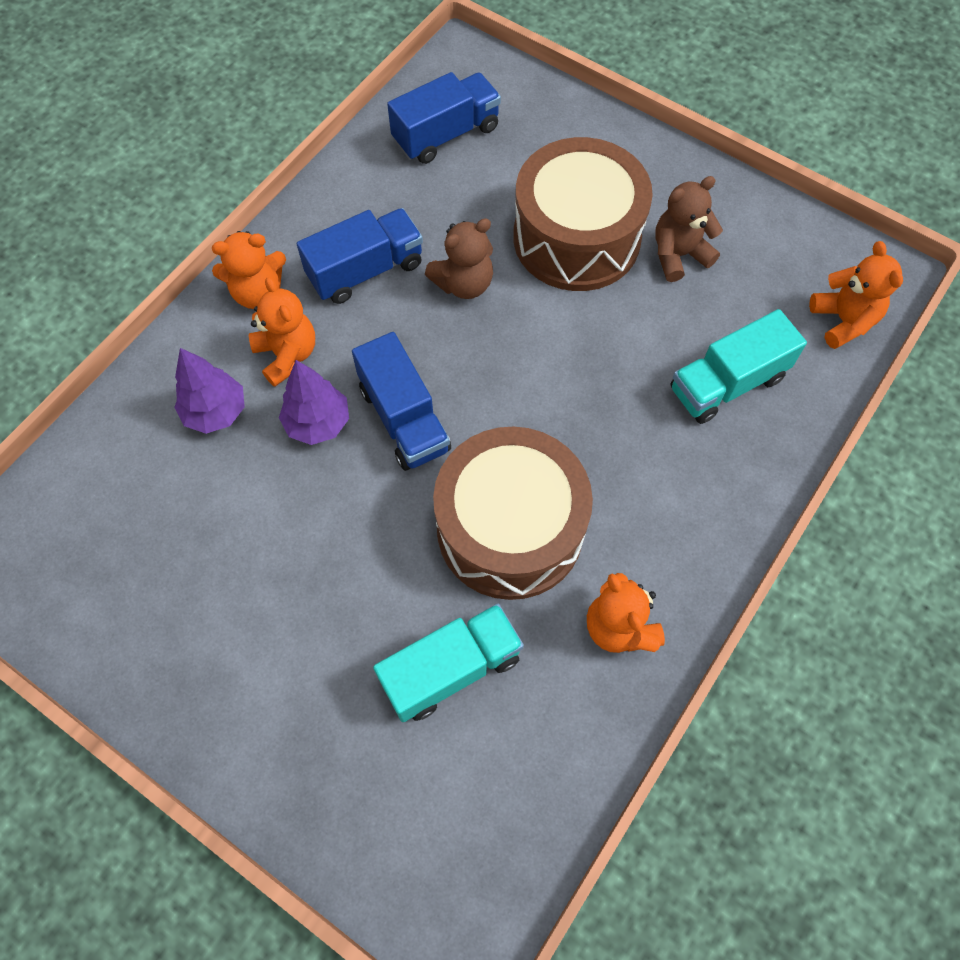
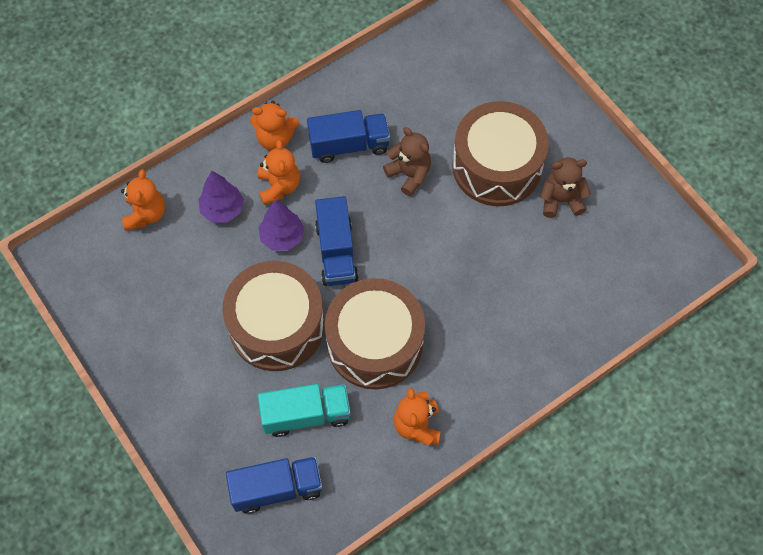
camera: 20 degrees right, 0 degrees up
(357, 552) = (277, 326): none -> brown drum
(446, 134) = (439, 64): blue truck -> blue truck (277, 488)
(463, 283) = (409, 174): brown teddy bear -> brown teddy bear turned 120 degrees counterclockwise
(727, 383) = (553, 297): turquoise truck -> none
(843, 320) = (652, 281): orange teddy bear -> orange teddy bear (146, 214)

